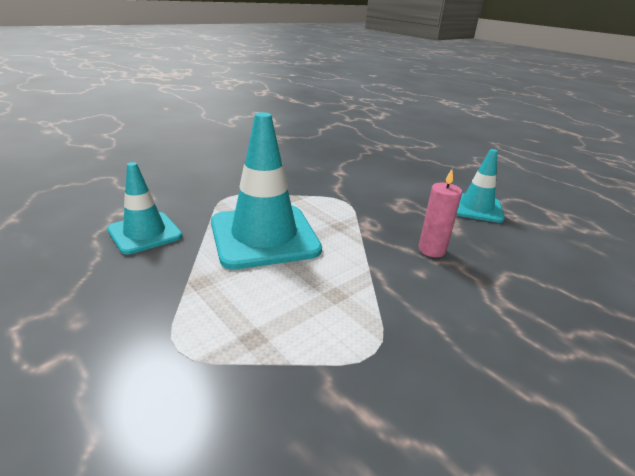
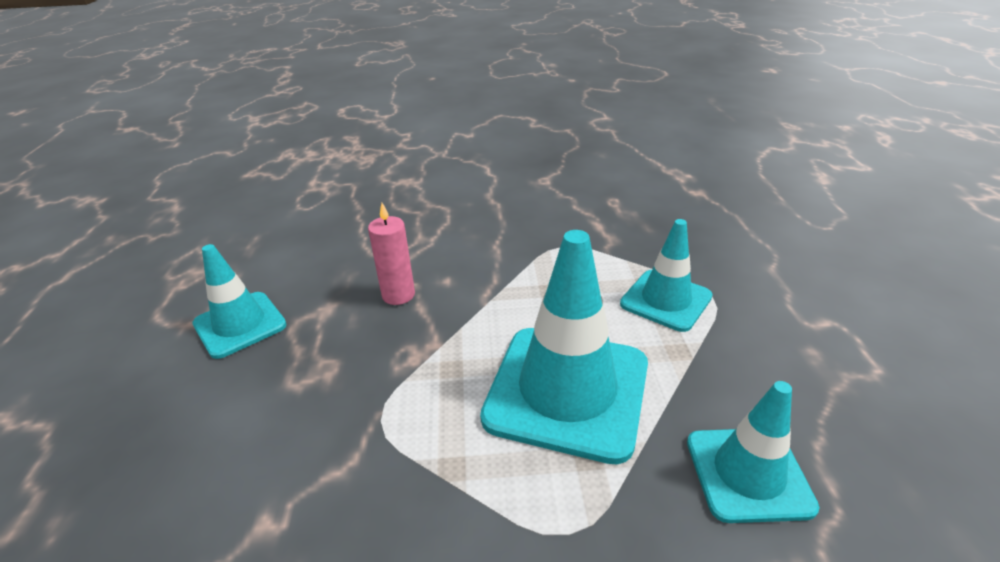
camera: 140 degrees left, 5 degrees up
(225, 324) = (666, 300): none -> turquoise traffic cone

